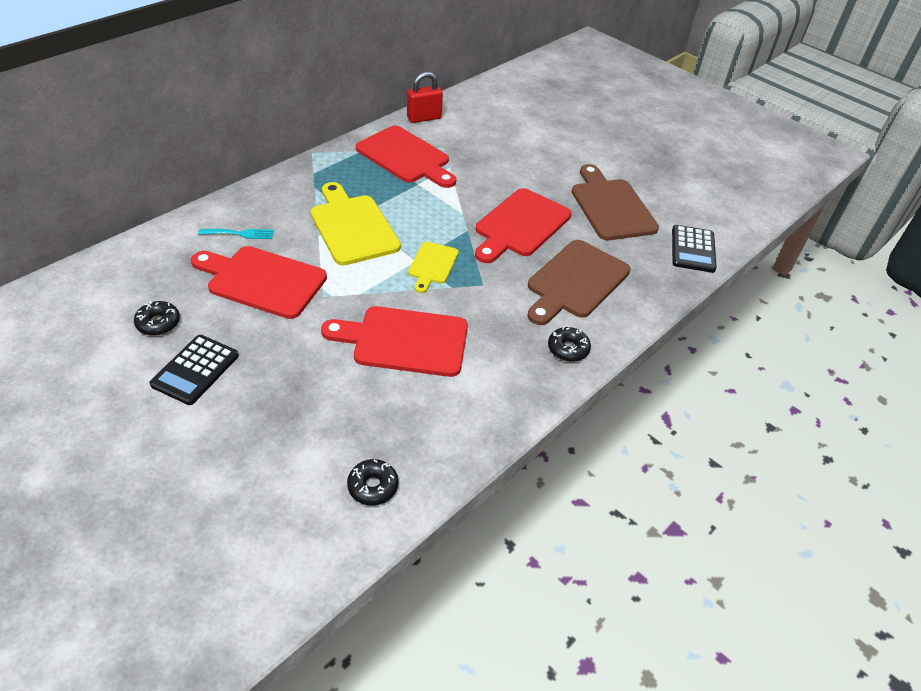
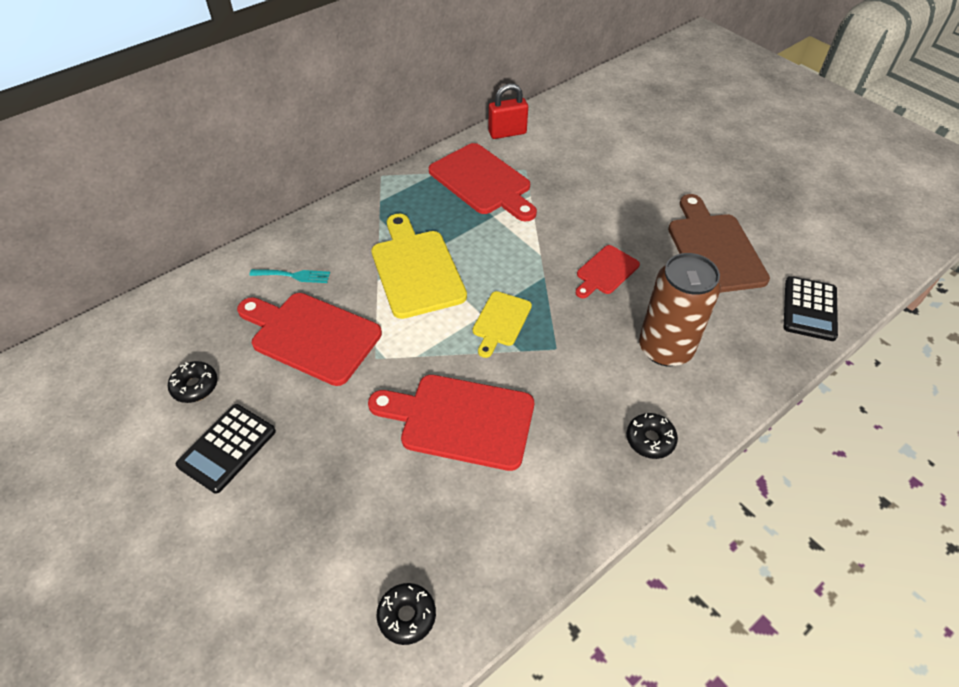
camera: 10 degrees right, 5 degrees up
(520, 225) = (606, 272): red cutting board -> red cutting board, size x0.56
(575, 282) = (665, 348): brown cutting board -> brown can

